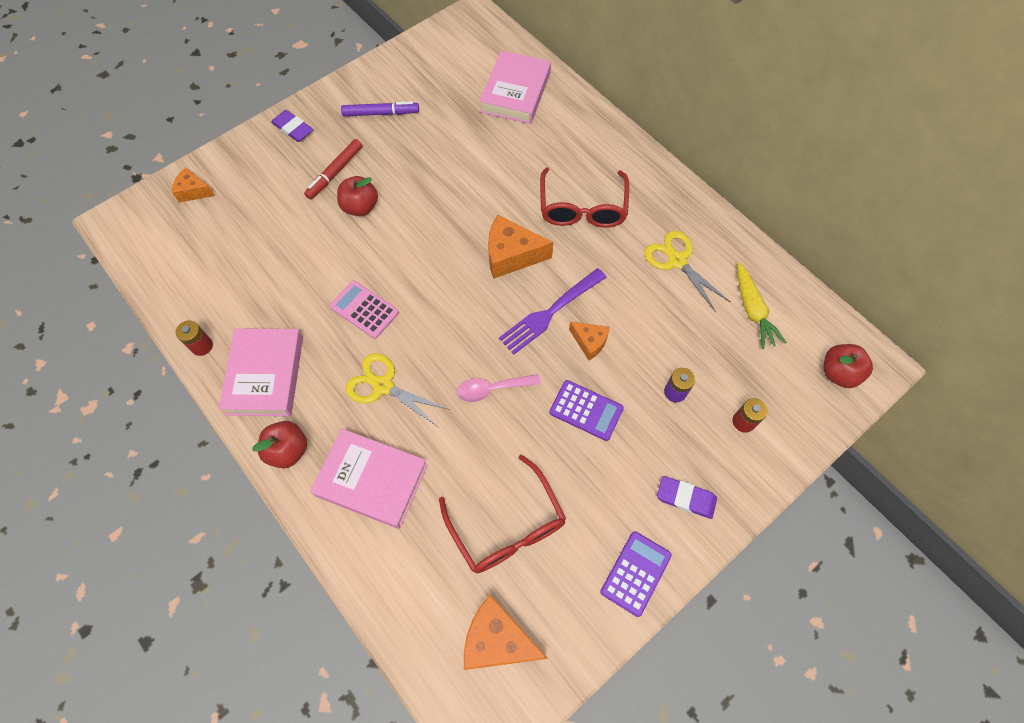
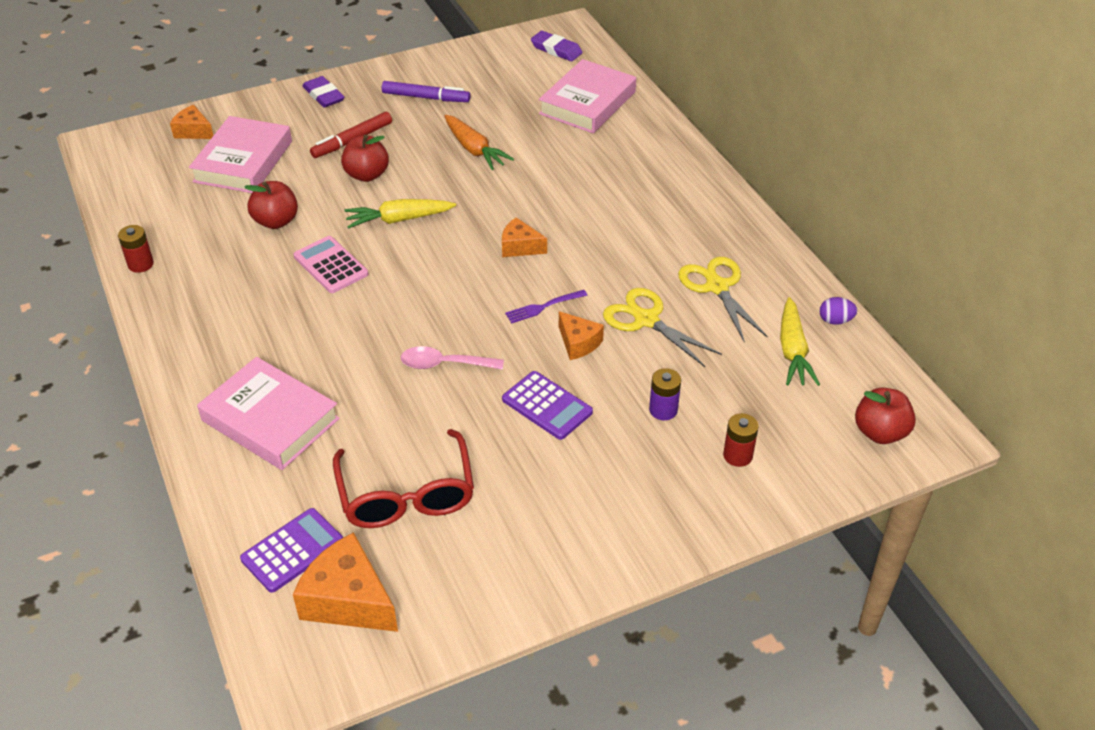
camera: 15 degrees right, 20 degrees down
(265, 375) = (196, 302): pink book -> pink book (243, 161)
(288, 450) = (190, 374): red apple -> red apple (276, 221)
(383, 386) = (321, 337): yellow scissors -> yellow scissors (646, 320)
(403, 249) = (398, 220): none -> yellow carrot
(440, 161) = (474, 150): none -> orange carrot
(511, 255) = (520, 247): orange cheese -> orange cheese, size x0.59
(551, 312) = (544, 307): purple fork -> purple fork, size x0.54
(582, 208) = (622, 219): red glasses -> none
(635, 573) = (541, 574): purple calculator -> purple calculator (292, 550)
(685, 498) = (634, 515): purple eraser -> purple eraser (556, 49)
(774, 273) = (835, 320): none -> purple egg

